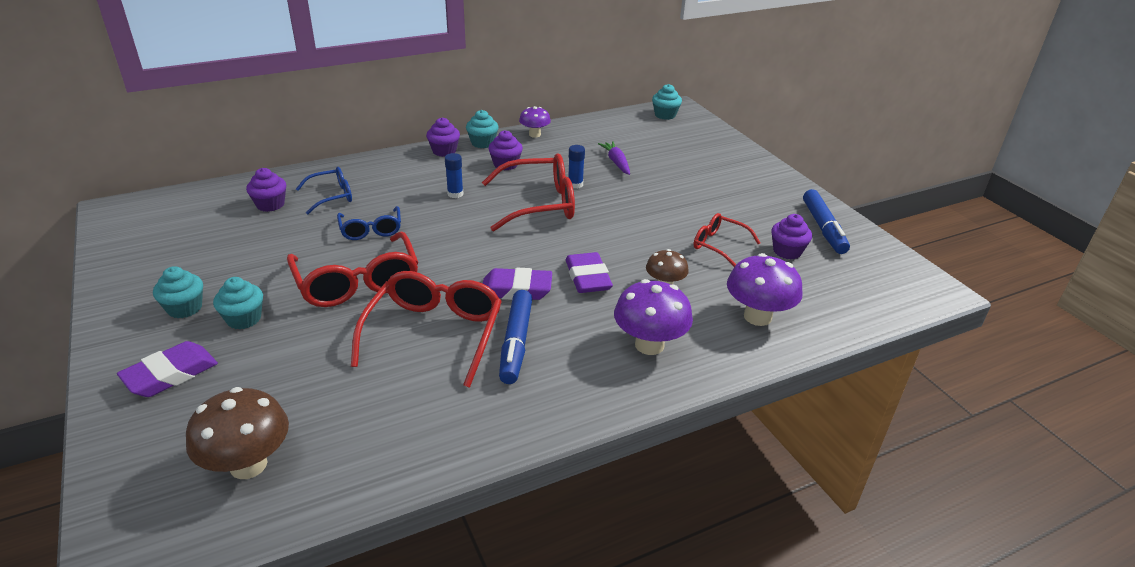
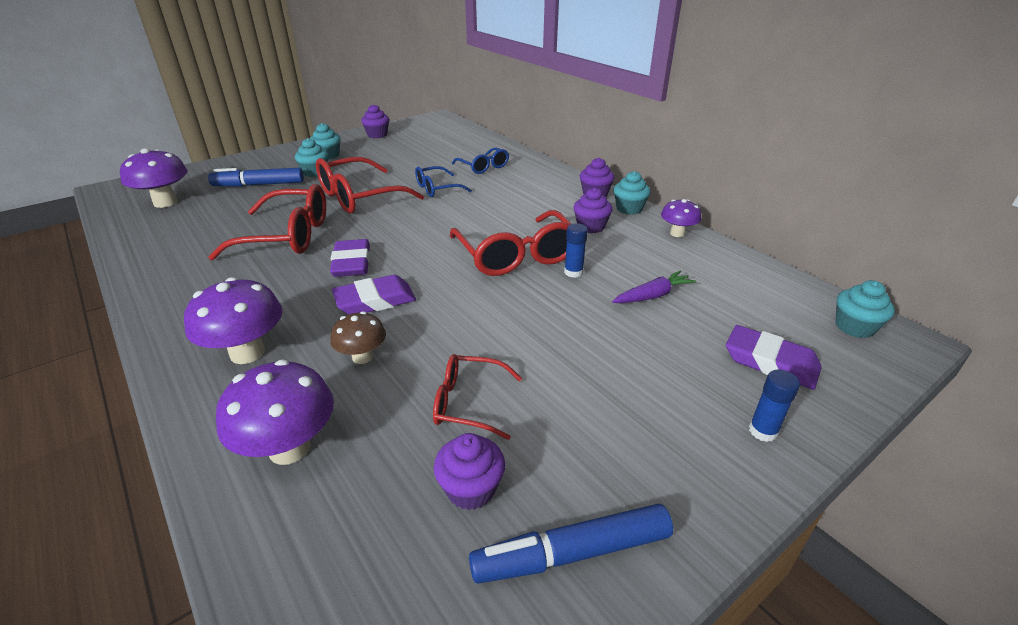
camera: 80 degrees right, 0 degrees up
(170, 374) = (260, 166): purple eraser -> purple eraser (770, 362)
(248, 465) = (165, 202): brown mushroom -> purple mushroom
(270, 205) = (461, 151): purple cupcake -> purple cupcake (377, 135)
(455, 194) = (514, 211): blue glue stick -> blue glue stick (763, 431)
(516, 343) = (267, 274): blue marker -> blue marker (259, 185)
(718, 245) = (468, 403): red glasses -> red glasses turned 105 degrees counterclockwise

